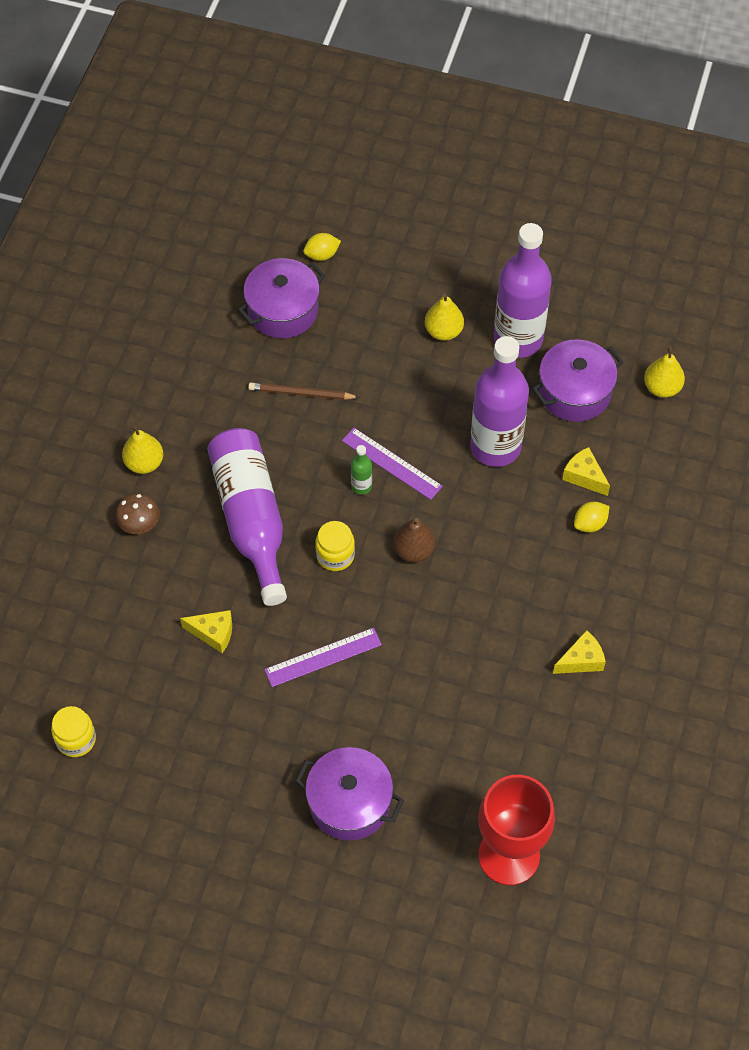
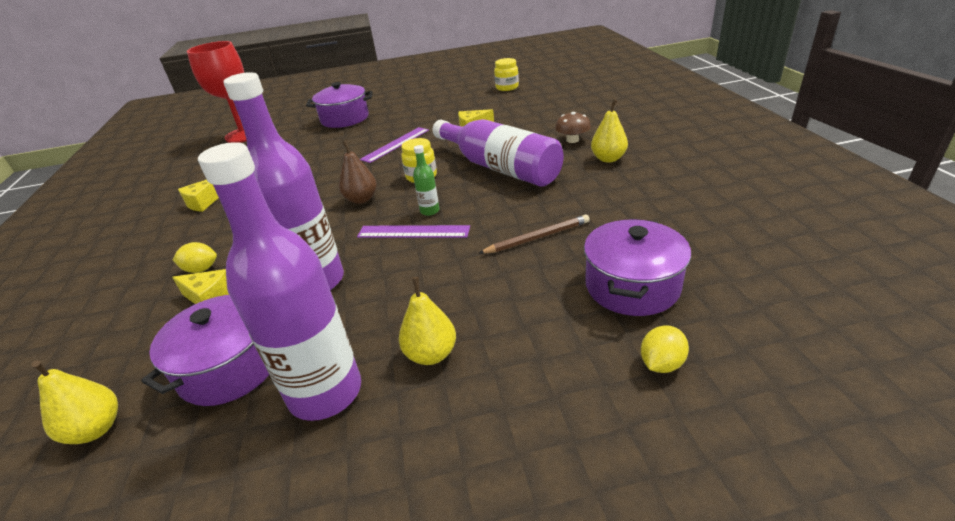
camera: 155 degrees right, 25 degrees down
(590, 524) = (201, 269): yellow lemon -> yellow lemon turned 60 degrees clockwise

